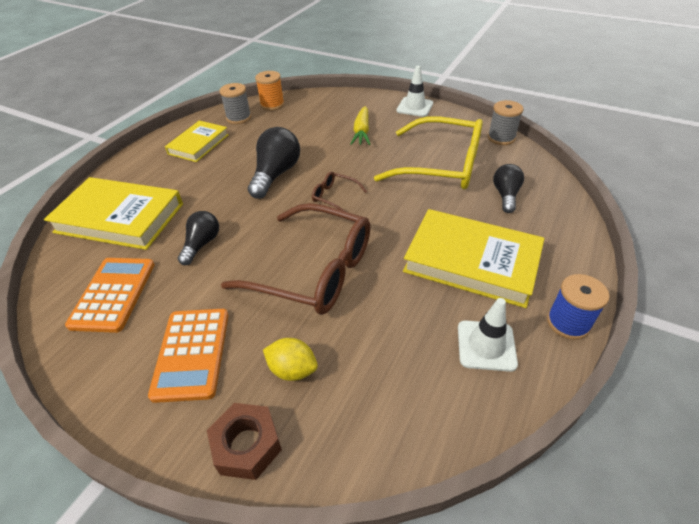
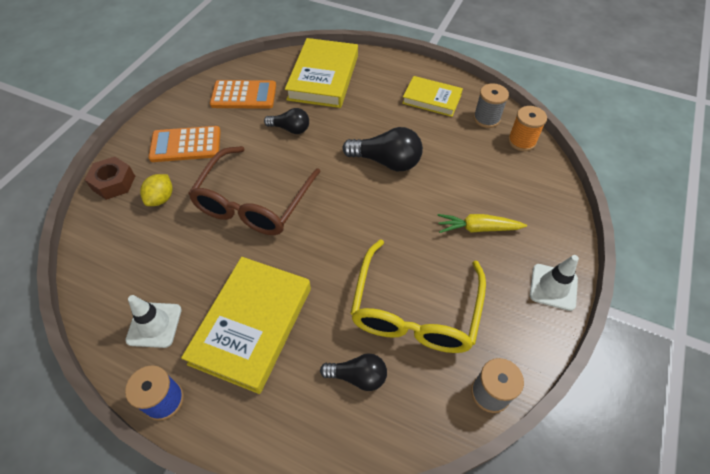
camera: 85 degrees right, 10 degrees up
(335, 197) = (352, 210): brown glasses -> none

